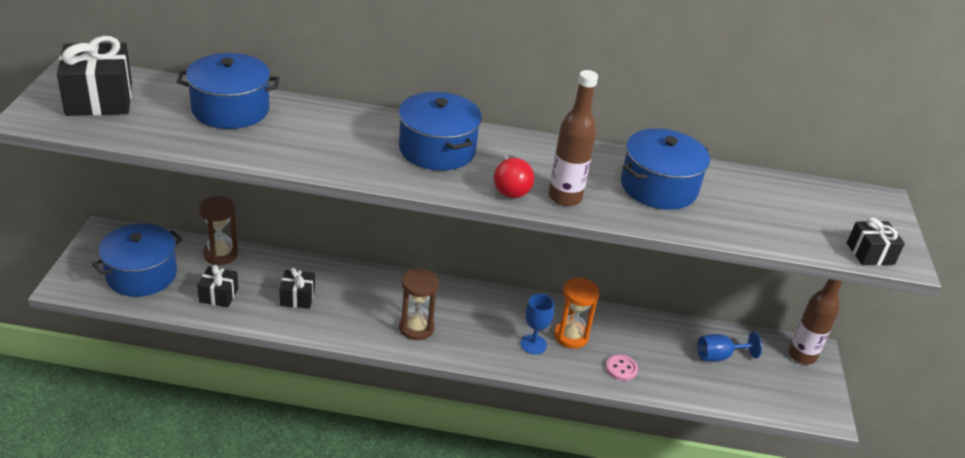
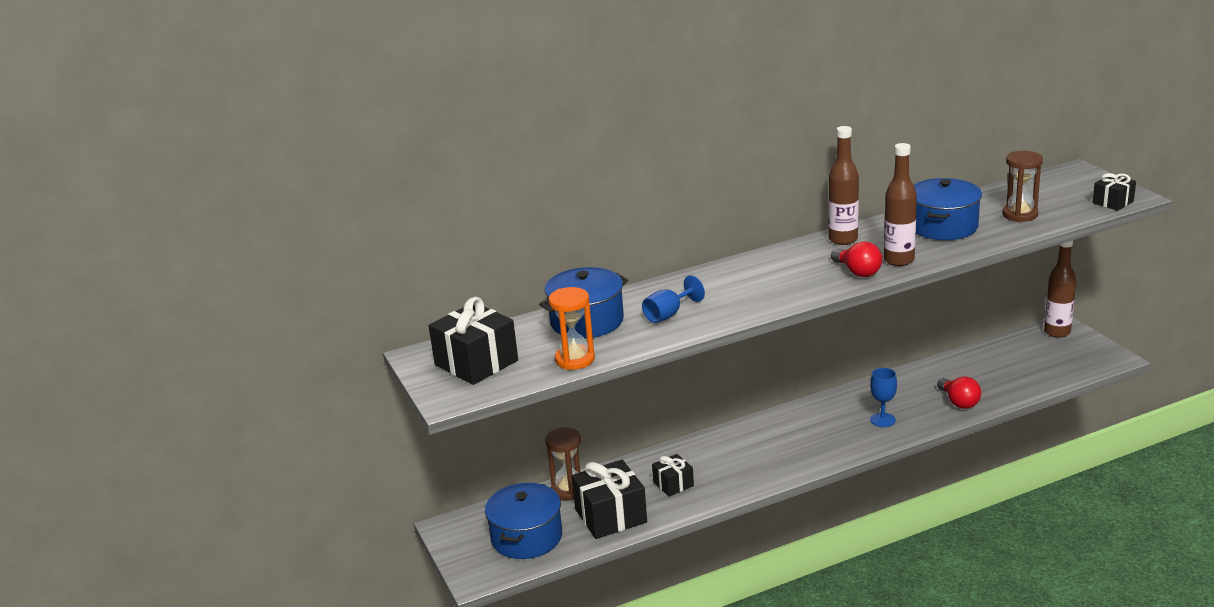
camera: 25 degrees left, 10 degrees down
(218, 295) = (610, 516): black gift -> black gift, size x1.81
(416, 328) = (789, 455): brown hourglass -> brown hourglass (1020, 215)
(437, 149) = (772, 274): blue pot -> none
(548, 150) = (843, 239): none -> brown bottle
(571, 336) = (900, 401): orange hourglass -> orange hourglass (575, 359)
(621, 369) = (959, 402): pink button -> red light bulb
(719, 356) = (1009, 361): blue goblet -> blue goblet (668, 315)

